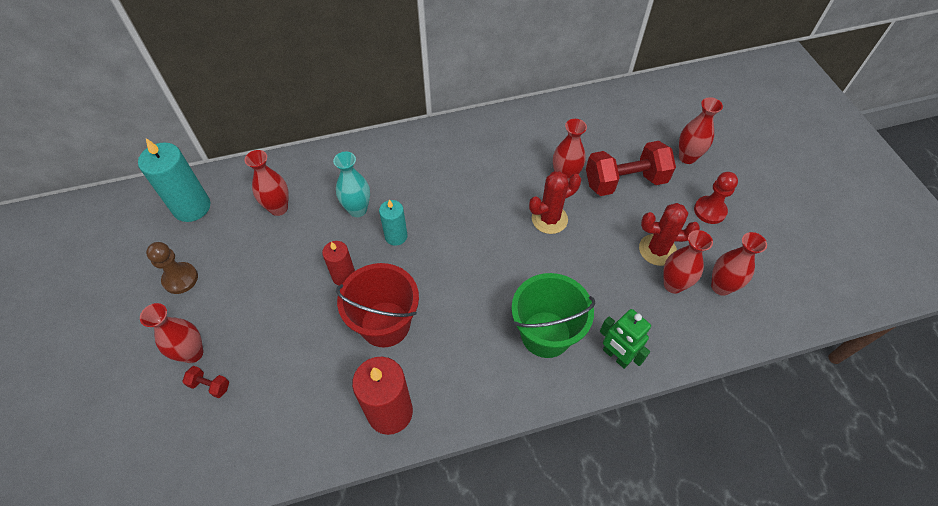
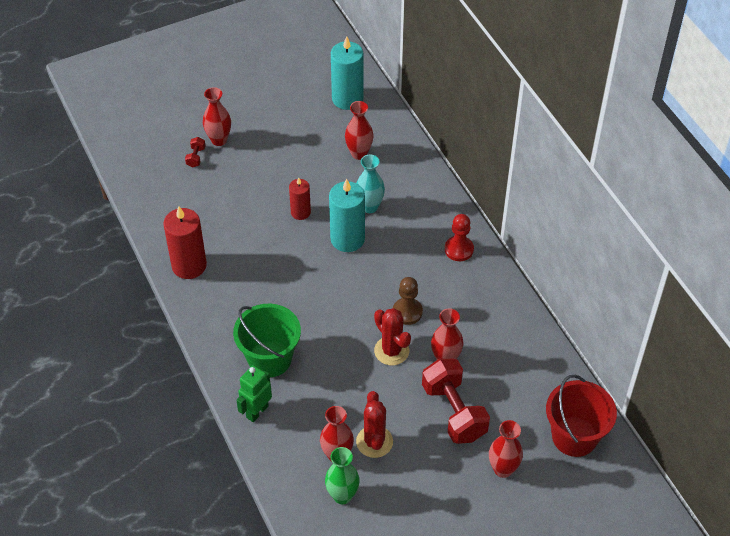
camera: 80 degrees right, 5 degrees down
(180, 279) = (279, 113): brown pawn -> brown pawn (407, 312)
(385, 324) = (261, 248): red bucket -> red bucket (574, 436)
(396, 236) = (347, 239): turquoise candle -> turquoise candle, size x1.69
(710, 211) = (433, 489): red pawn -> red pawn (459, 249)
(721, 287) = (342, 495): red vase -> green vase

